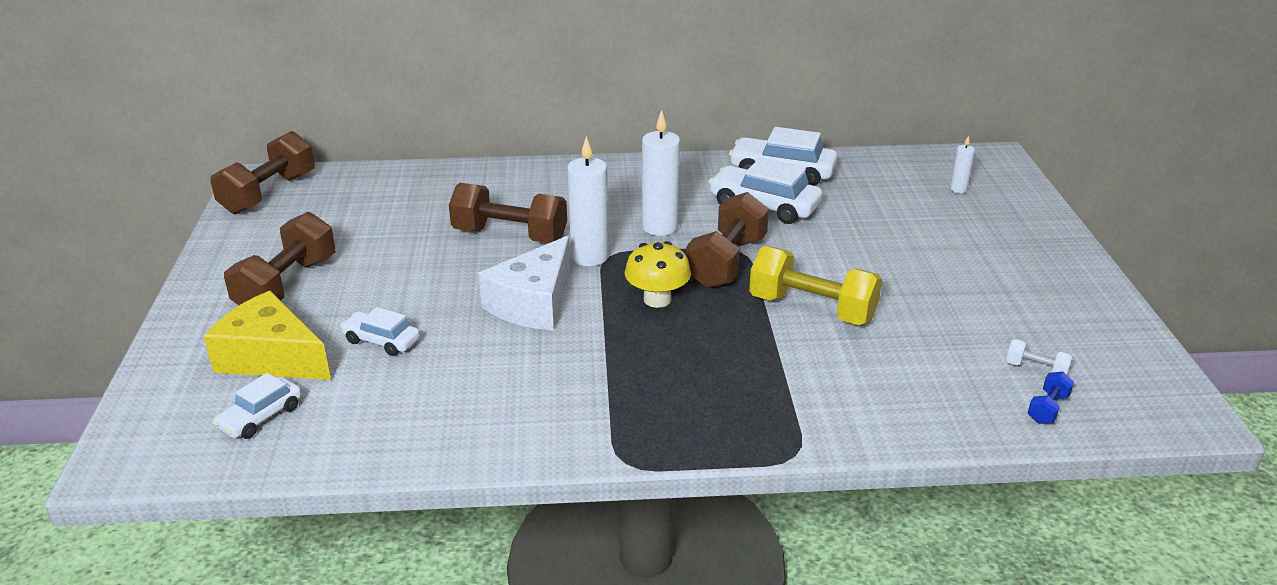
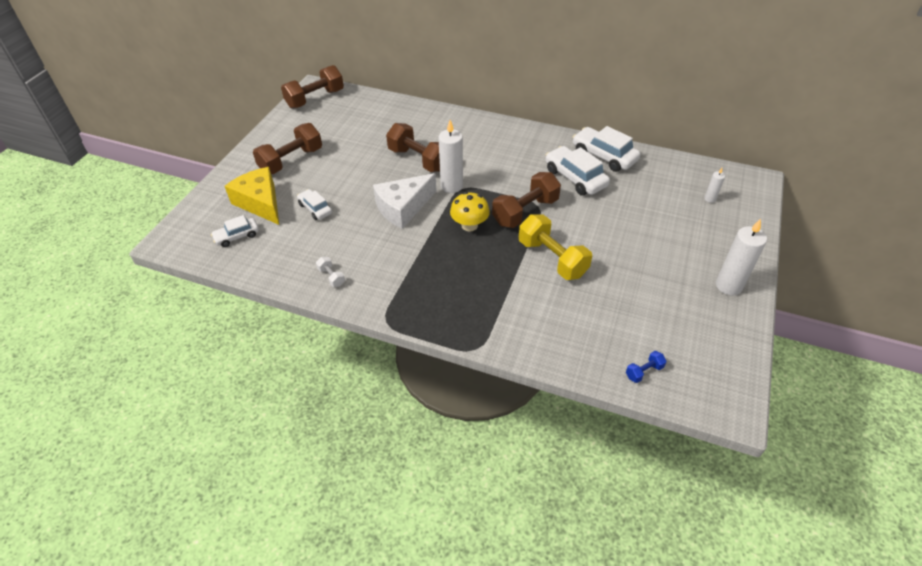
camera: 25 degrees right, 15 degrees up
(660, 227) = (503, 176): white candle -> white candle (728, 286)
(1036, 369) = (658, 343): white dumbbell -> white dumbbell (331, 277)

